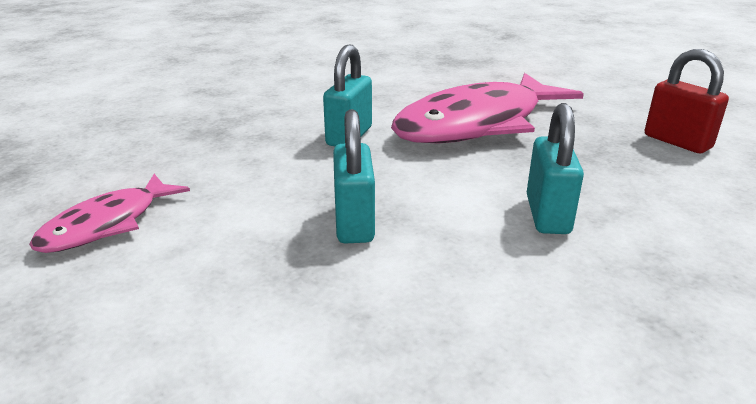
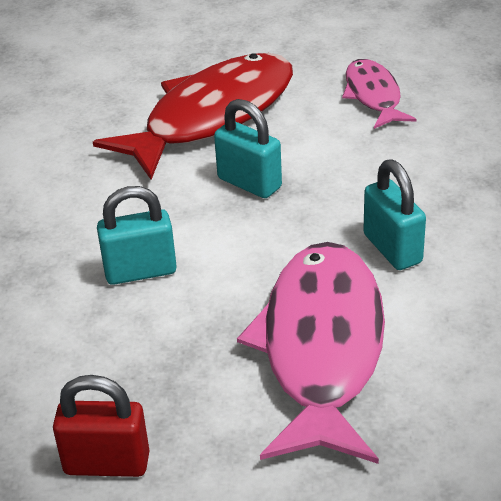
camera: 135 degrees right, 10 degrees up
(255, 315) = (211, 116): none -> red fish
(547, 215) = (140, 271): turquoise padlock -> turquoise padlock turned 60 degrees counterclockwise

